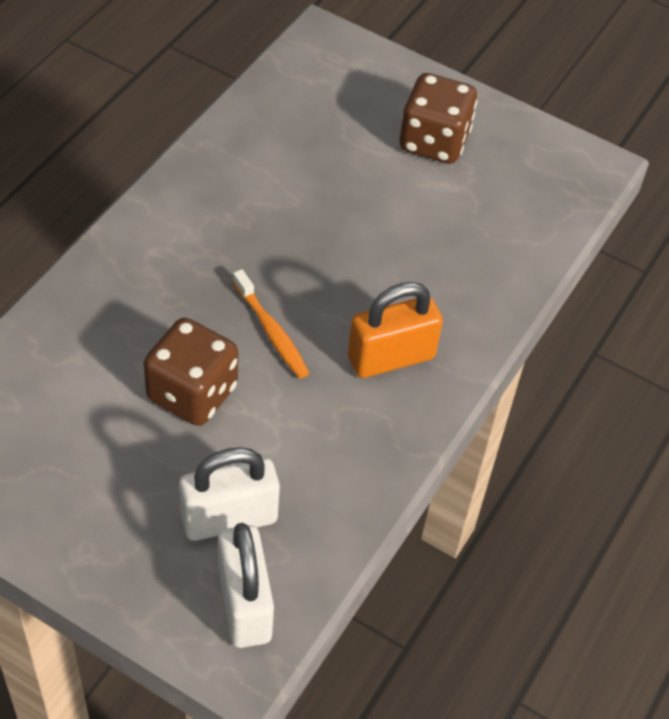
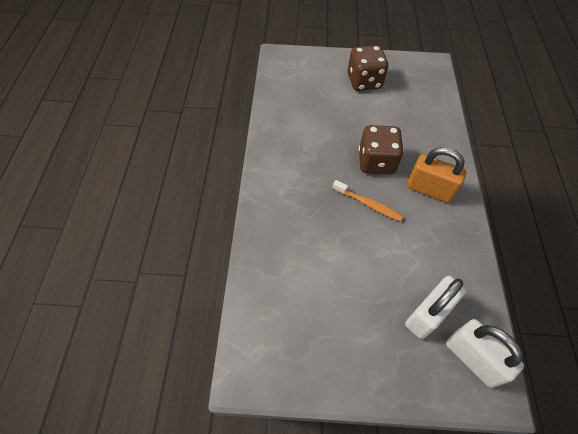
camera: 25 degrees left, 5 degrees up
(192, 393) = (357, 256): brown dice -> brown dice (376, 162)
(391, 357) = (429, 189): orange padlock -> orange padlock turned 75 degrees clockwise

